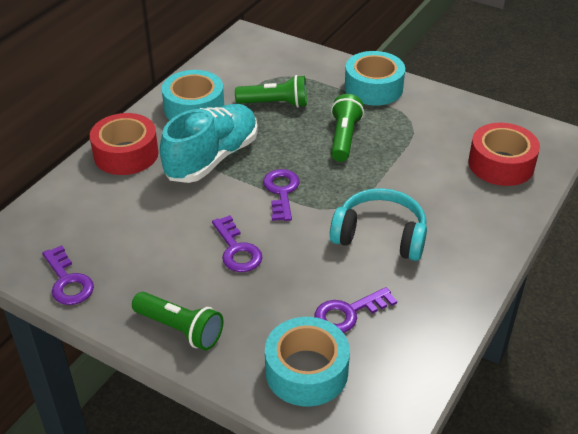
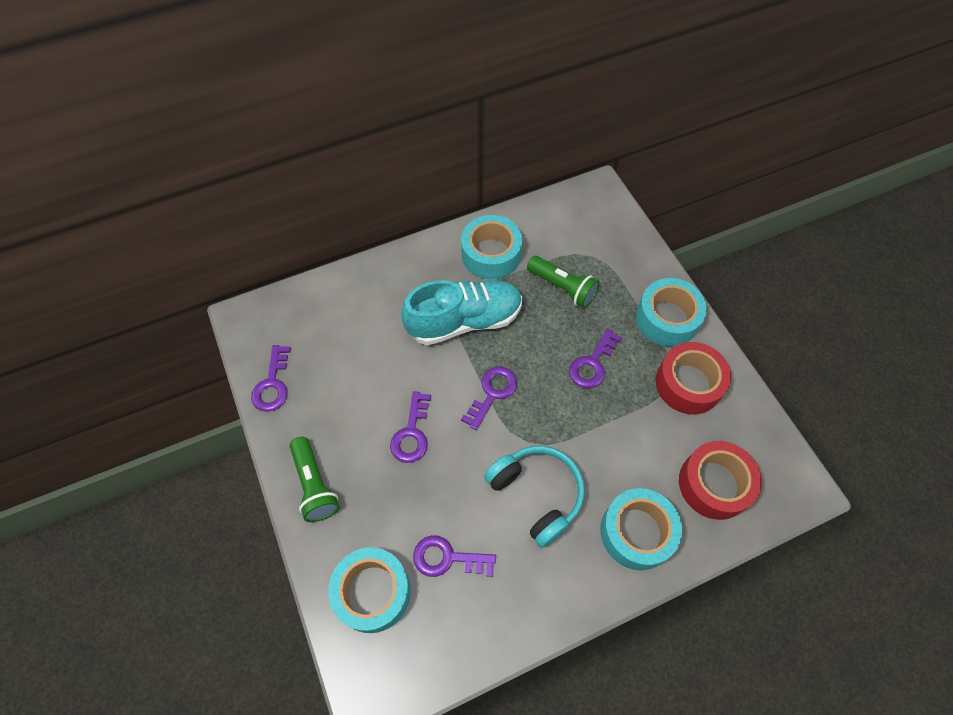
camera: 35 degrees right, 20 degrees up
(126, 154) = (402, 276): red tape -> red tape (688, 384)
(344, 138) = (592, 364): green flashlight -> purple key
(476, 219) = (636, 532): none -> turquoise tape

